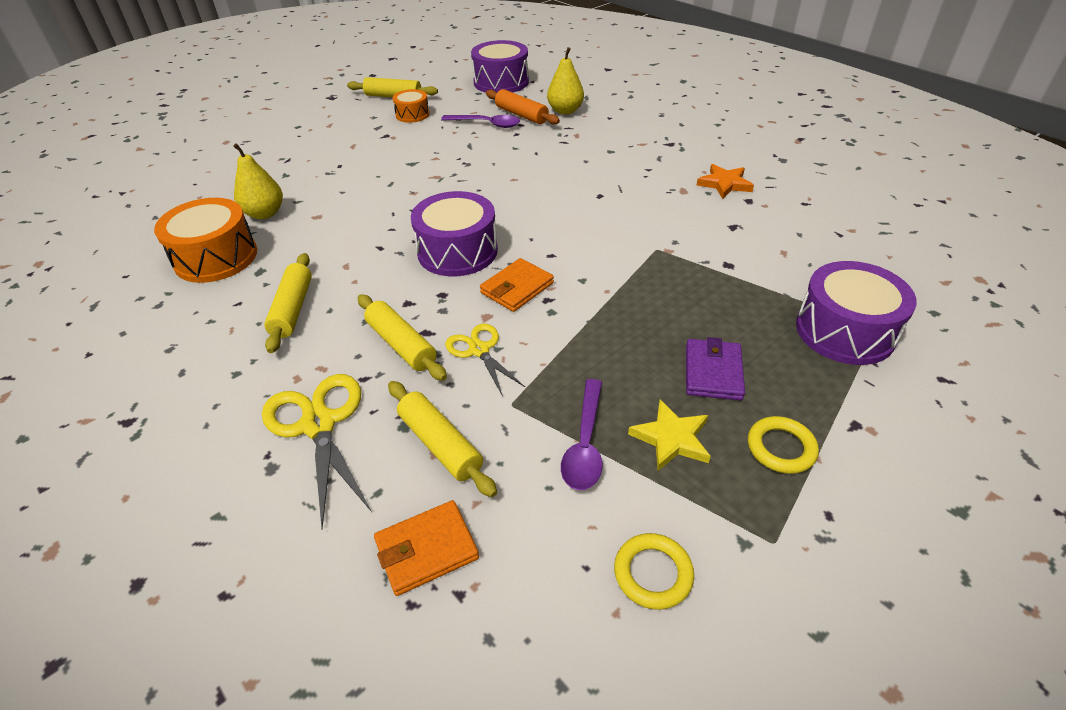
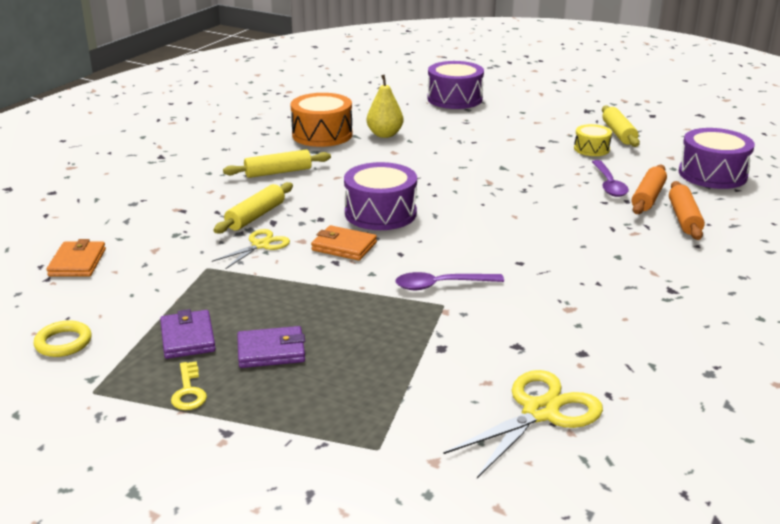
camera: 70 degrees right, 15 degrees down
(319, 424) = (171, 208): yellow scissors -> yellow scissors (540, 412)
(412, 114) = (591, 149): orange drum -> yellow drum
(427, 550) = (77, 262): orange wallet -> orange wallet turned 45 degrees clockwise
(440, 444) = (162, 250): yellow rolling pin -> none
(565, 111) = (684, 218): yellow pear -> orange rolling pin
(585, 444) = (173, 302): purple spoon -> purple spoon (440, 285)
(671, 438) = (187, 338): yellow star -> purple wallet
(724, 184) = (606, 334): orange star -> none
(781, 448) = (188, 391): yellow ring -> yellow key
(845, 331) = (362, 426): purple drum -> purple drum (454, 99)

